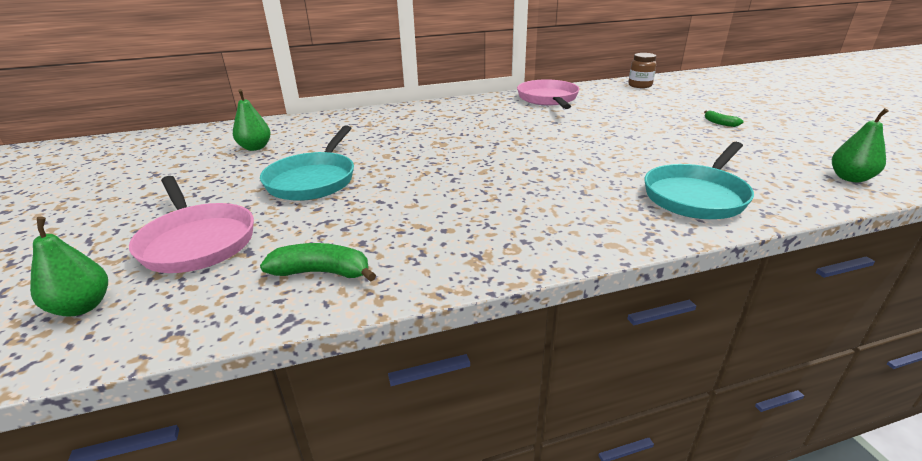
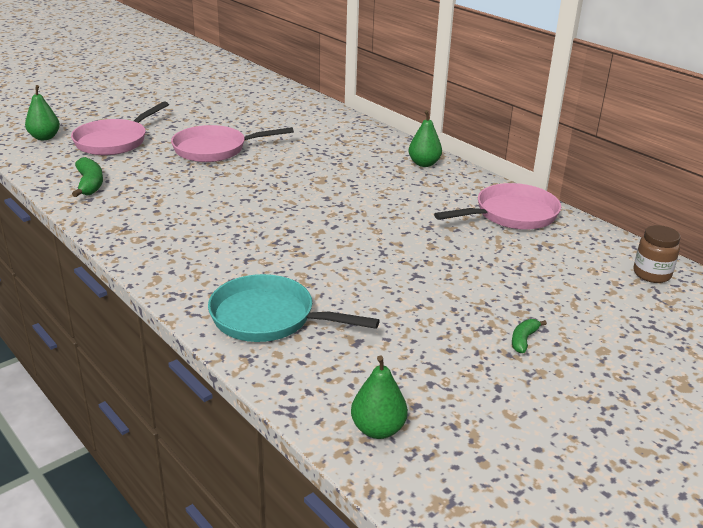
camera: 65 degrees right, 0 degrees up
(255, 148) = (262, 115): green pear -> green pear (424, 164)
(313, 180) = (215, 149): turquoise pan -> pink pan

